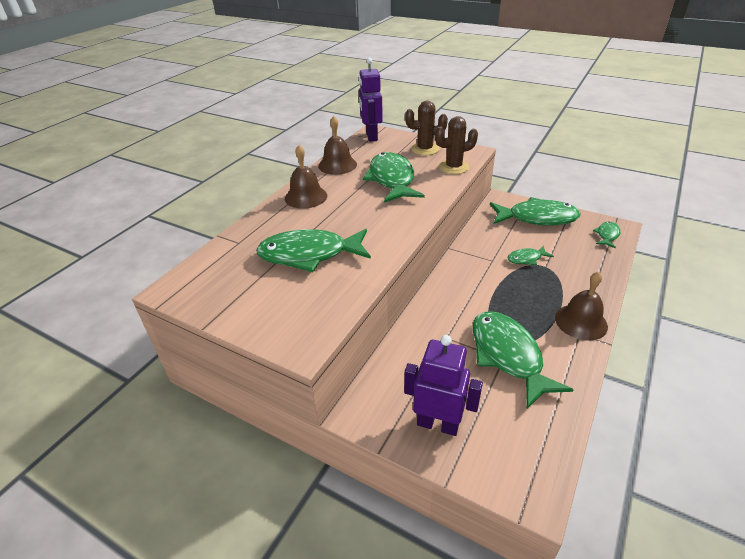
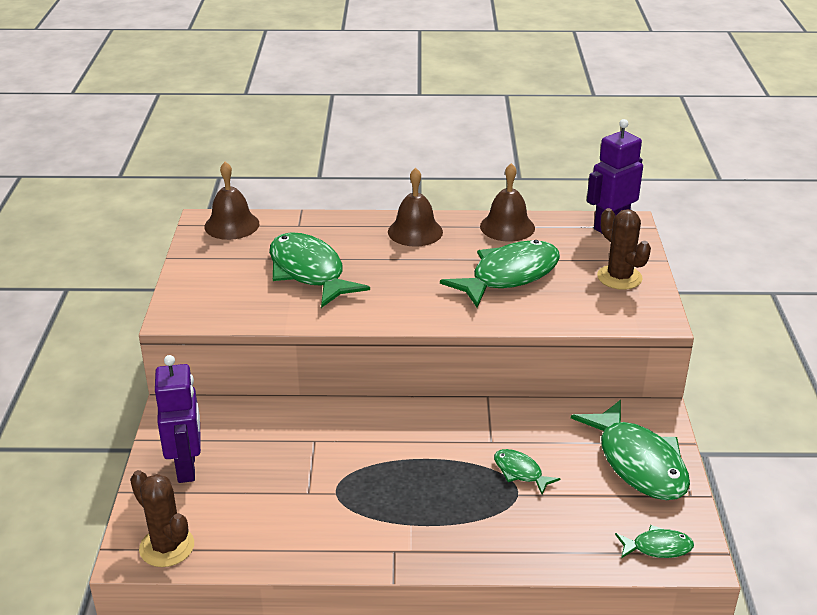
camera: 60 degrees right, 5 degrees down
(453, 167) = (591, 314): brown cactus -> brown cactus (167, 547)
(508, 356) = (314, 495): green fish -> none
(581, 322) = (419, 548): brown bell -> brown bell (231, 225)

